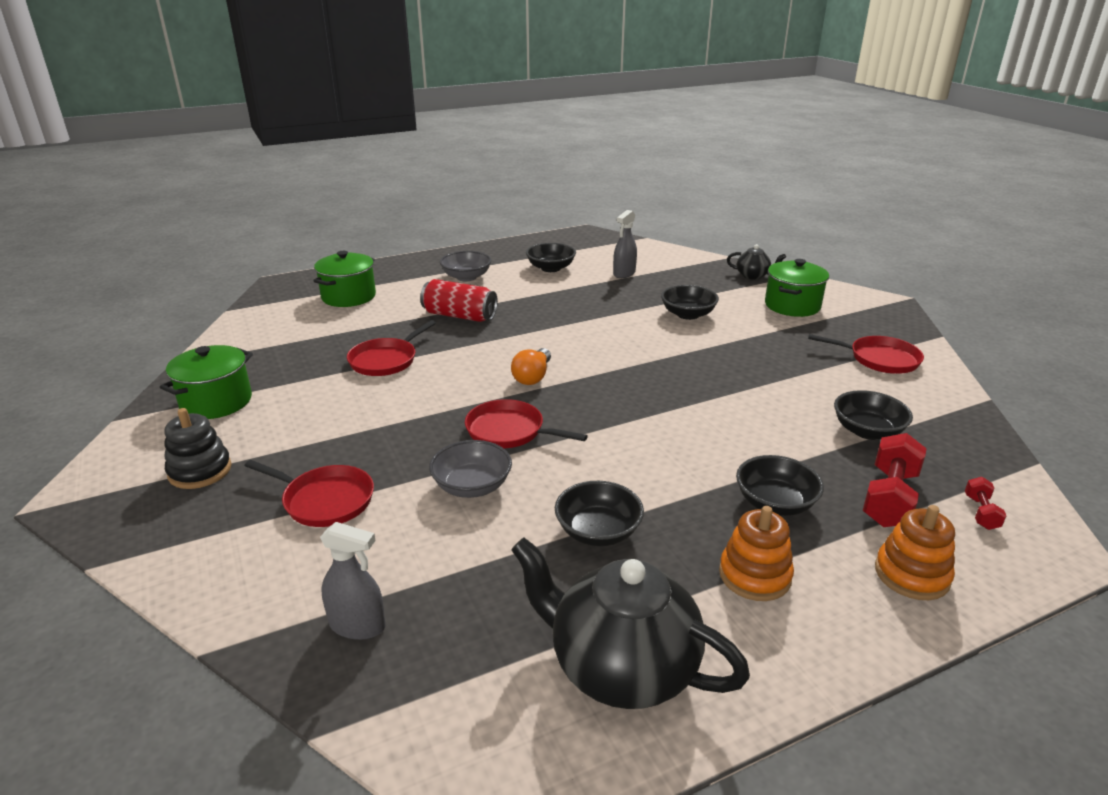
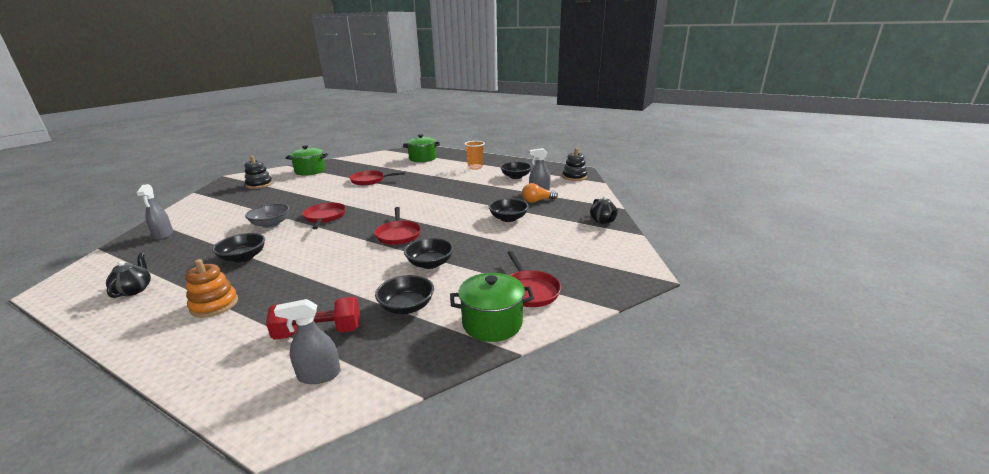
camera: 55 degrees right, 5 degrees down
(325, 500) = (247, 206): red pan -> red pan (398, 235)
(459, 316) = (430, 178): red can -> none
(466, 277) = (475, 167): grey bowl -> orange cup
(532, 377) = (383, 207): orange light bulb -> orange light bulb (537, 201)
(605, 243) = (574, 177): none -> black stacking toy
(621, 667) = (134, 290): black teapot -> black teapot, size x0.48
(775, 503) = (292, 295): black bowl -> black bowl (430, 264)
(792, 306) = (574, 242): green pot -> green pot (492, 323)
(911, 574) = (227, 357): orange stacking toy -> none
(981, 512) = (319, 375): red dumbbell -> grey spray bottle

